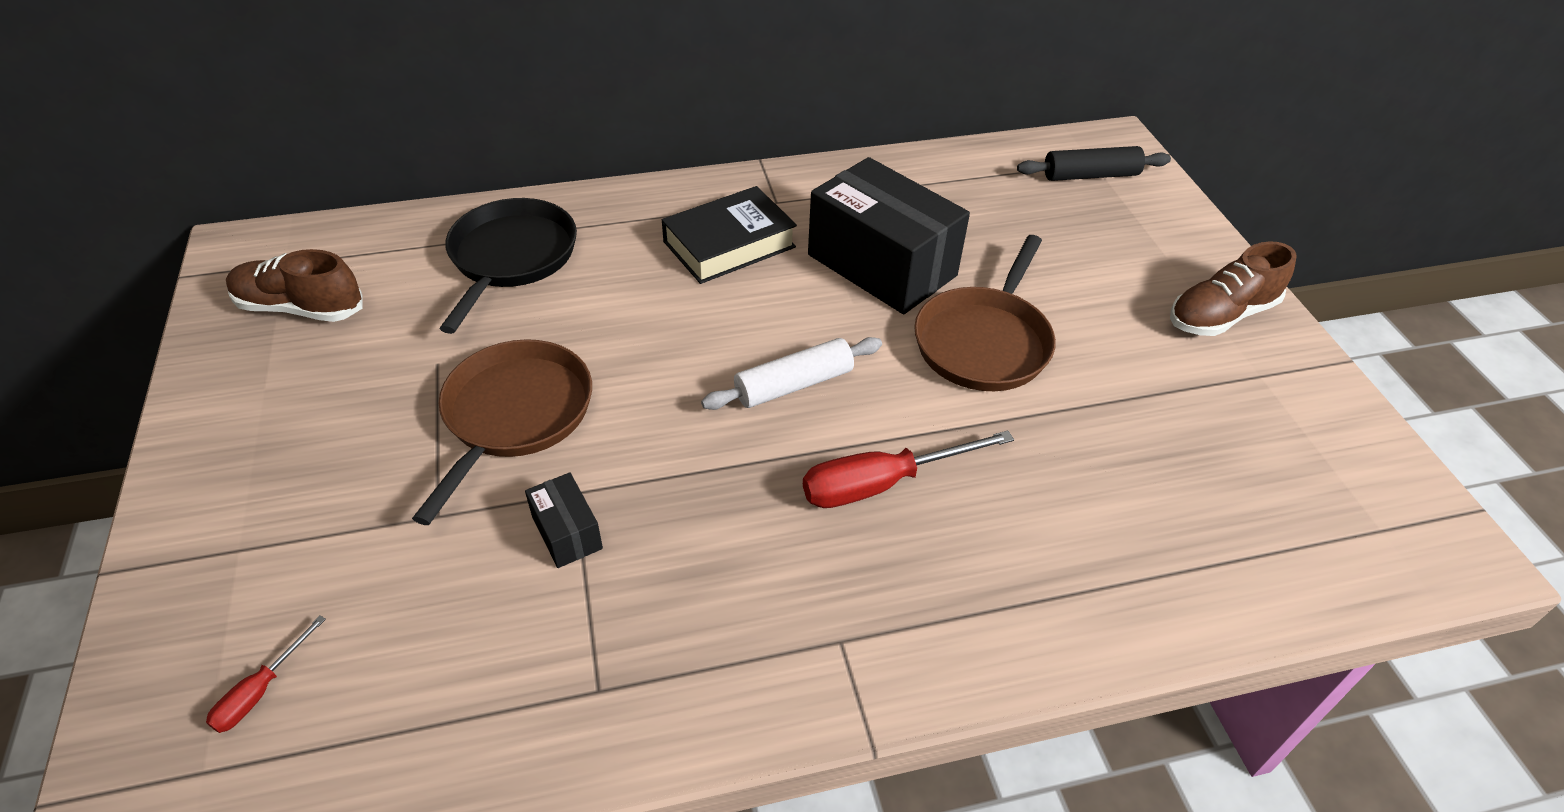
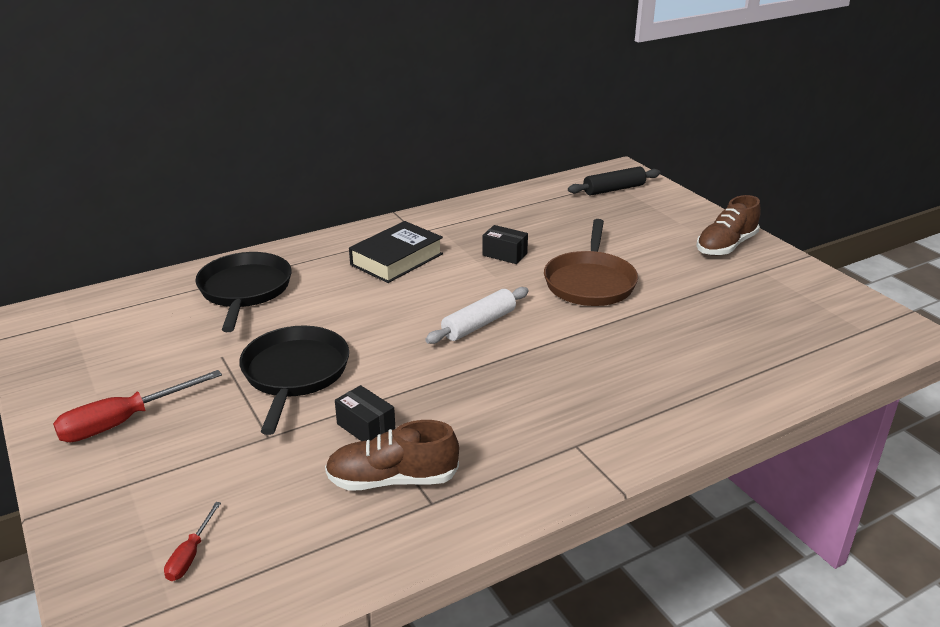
camera: 15 degrees left, 15 degrees down
(300, 308) = (99, 343): brown shoe -> brown shoe (392, 480)
(514, 415) = (295, 374): brown pan -> black pan
(881, 265) = (504, 254): black box -> black box, size x0.43
(882, 483) = (562, 363): red screwdriver -> red screwdriver (123, 422)

